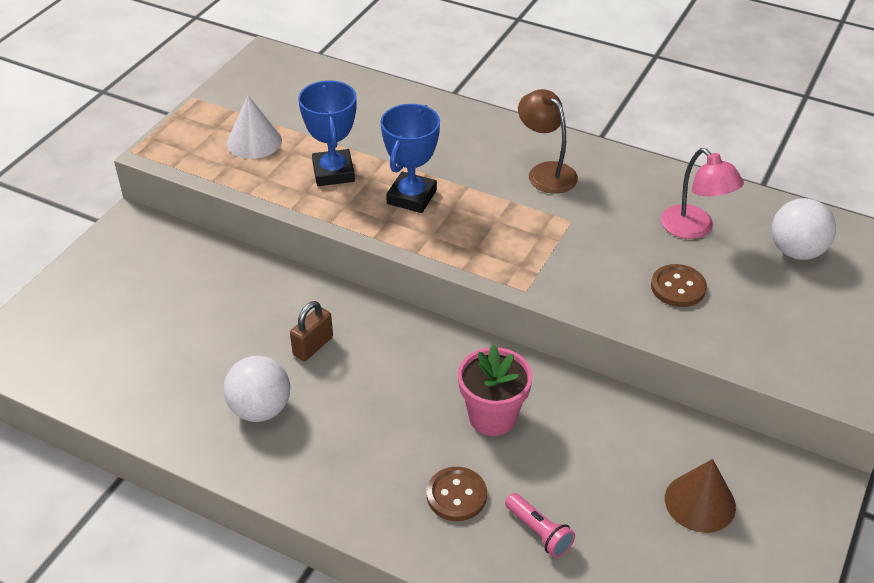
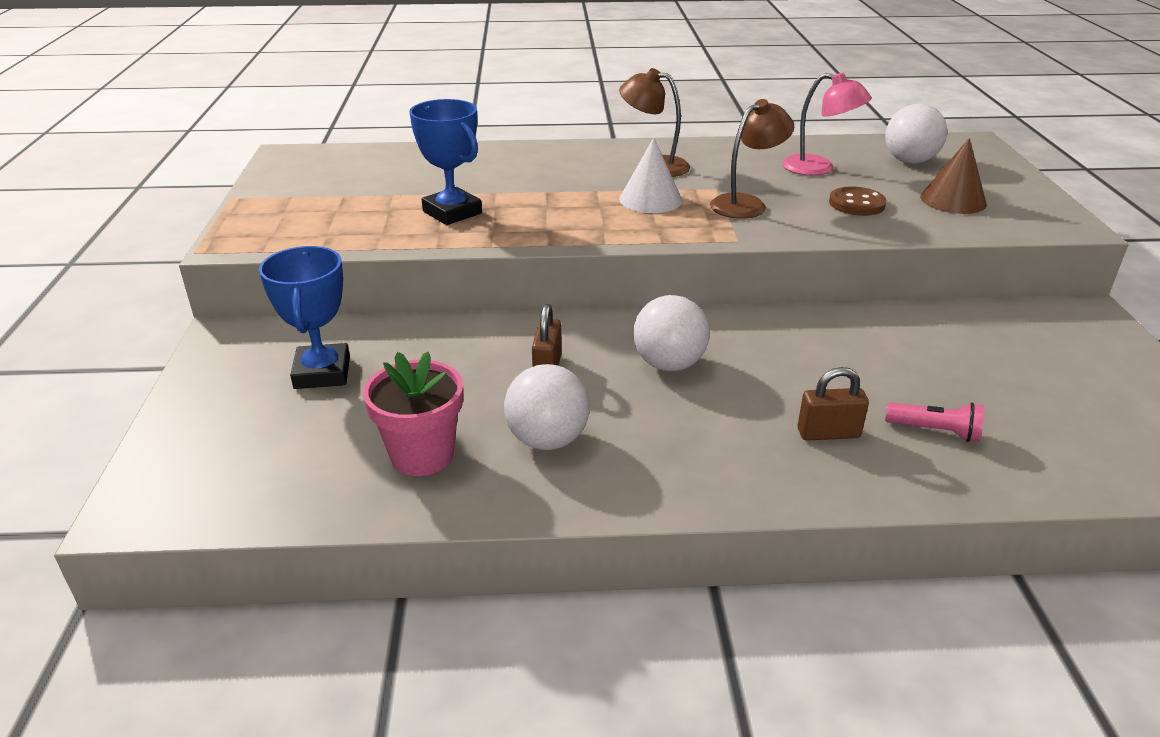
camera: 30 degrees left, 10 degrees down
(254, 141) = (339, 212): white cone -> white cone (650, 199)
(402, 380) = (669, 364): none -> white ball
(411, 197) = (552, 209): blue trophy -> blue trophy (322, 373)
(456, 495) = (828, 433): brown button -> brown padlock
(492, 417) = (785, 361): pink flower pot -> pink flower pot (422, 455)
(578, 250) = (746, 204): none -> brown lamp
(700, 502) = (1027, 357): brown cone -> brown cone (953, 200)

